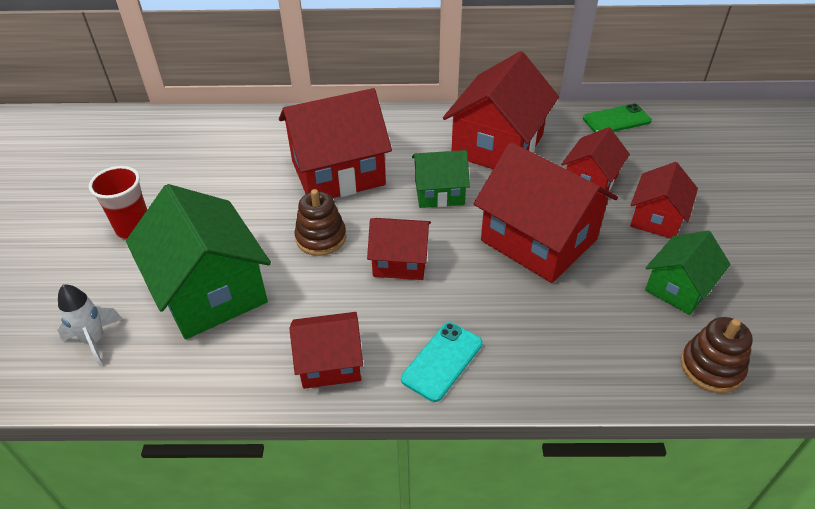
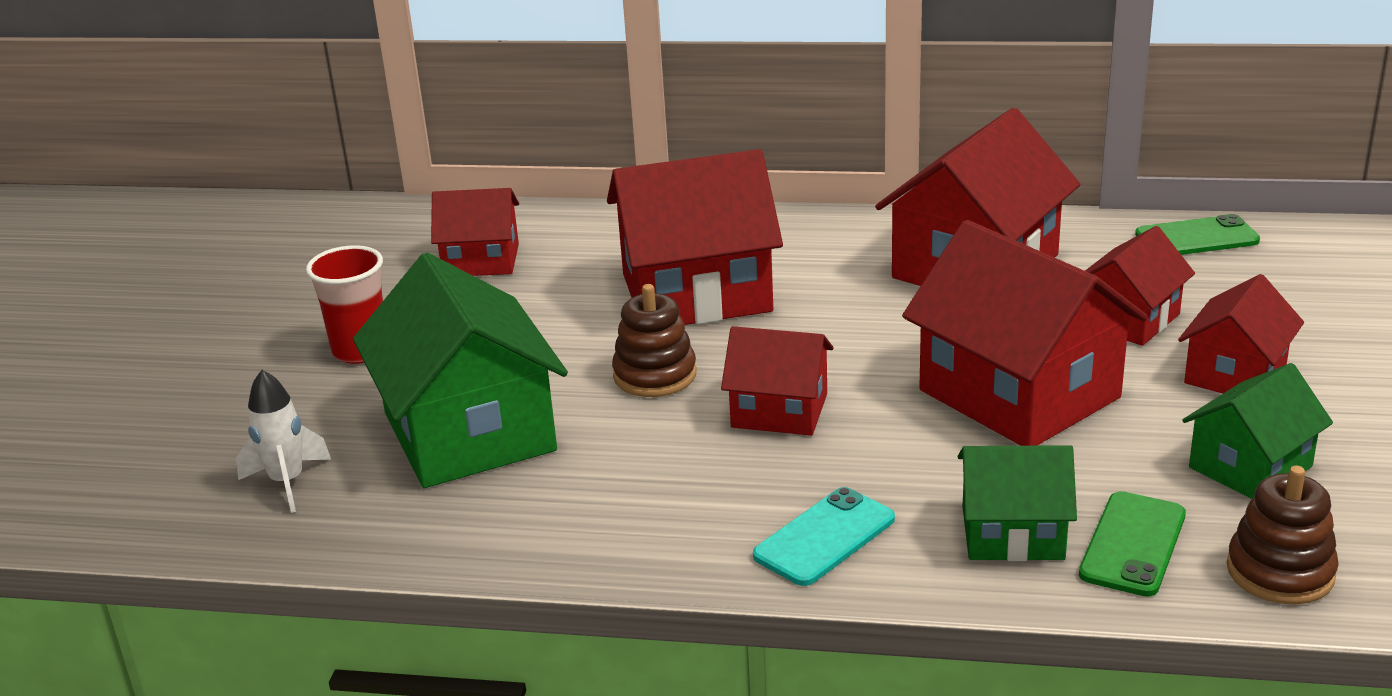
camera: 10 degrees right, 15 degrees down
(330, 363) = (644, 529): red house -> red house (481, 260)
(439, 192) = (862, 325): green house -> green house (1012, 533)
(624, 352) = (1133, 544): none -> green phone

